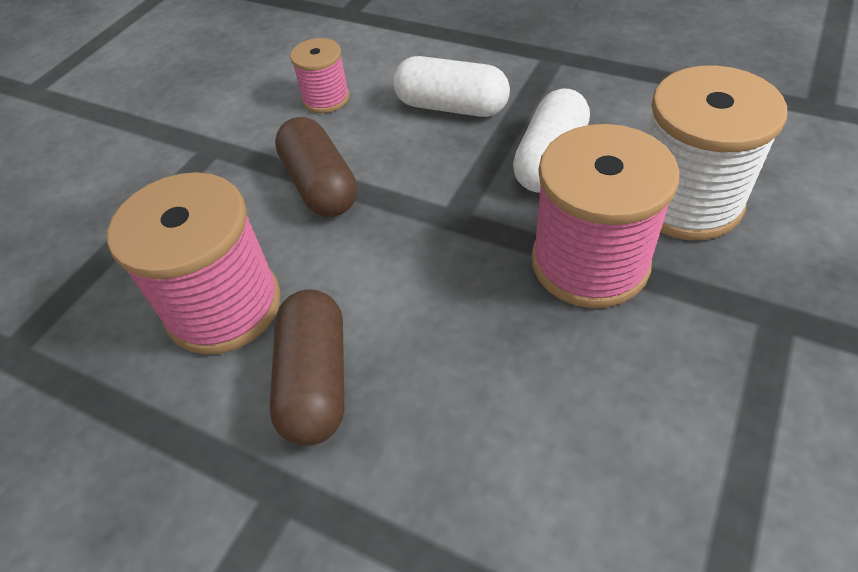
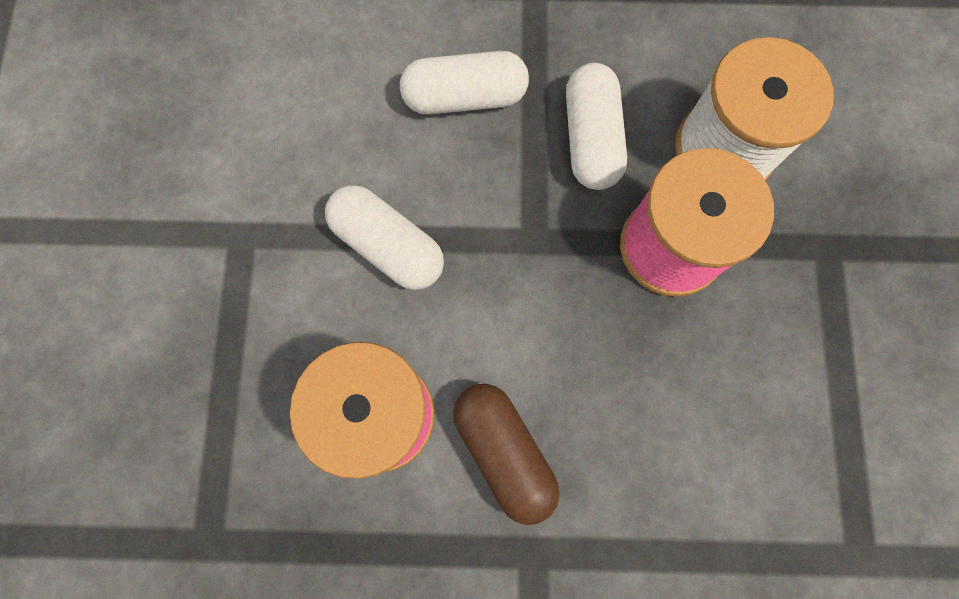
camera: 30 degrees left, 25 degrees up
(320, 185) = (388, 245): brown capsule -> white capsule
(326, 98) = (325, 127): pink spool -> none

